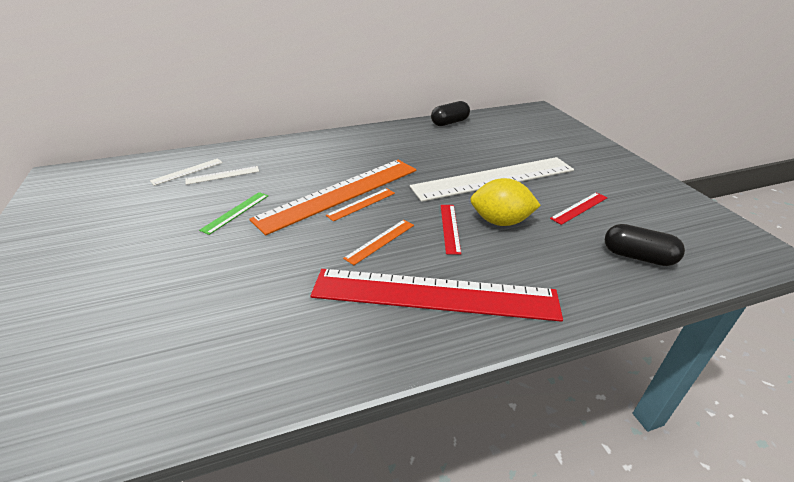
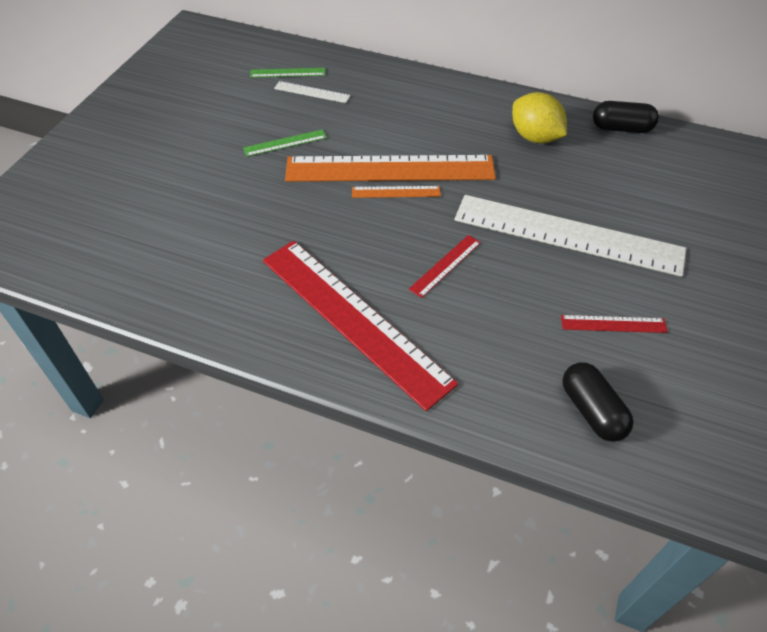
camera: 40 degrees right, 15 degrees up
(187, 171) = (288, 73): white ruler -> green ruler
(380, 241) = (368, 242): orange ruler -> none
(500, 221) = (504, 288): yellow lemon -> yellow lemon (535, 137)

